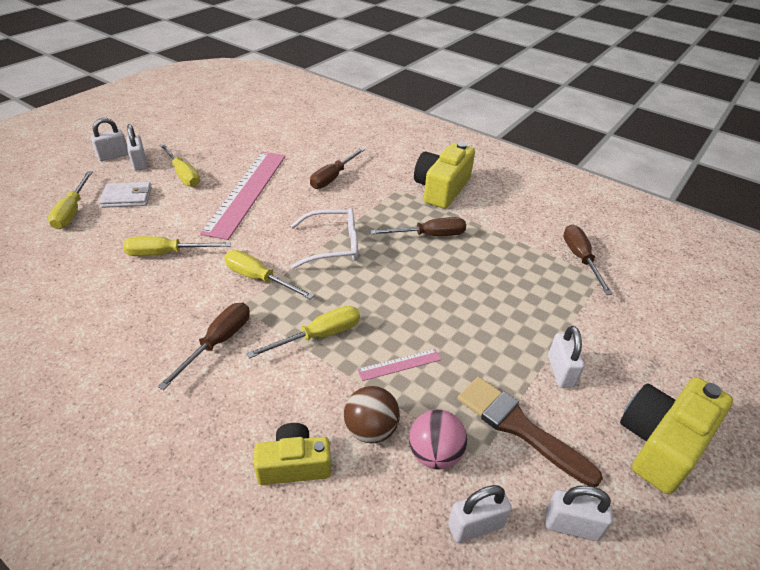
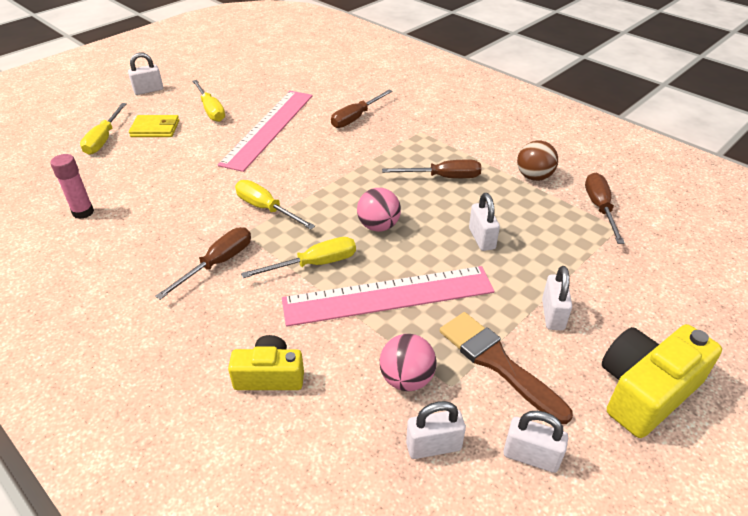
camera: 10 degrees right, 0 degrees up
(61, 295) = (83, 212): none -> pink glue stick
(127, 197) = (155, 129): white wallet -> yellow wallet
(139, 163) = (171, 98): white padlock -> white padlock (481, 238)
(166, 253) = (183, 181): yellow screwdriver -> none
(333, 246) = (344, 182): white glasses -> none
(371, 430) = (348, 352): brown ball -> brown ball (534, 177)
(376, 290) = (378, 226): none -> pink ball
(399, 364) = (388, 296): pink ruler -> pink ruler, size x2.49
(442, 189) = (466, 133): yellow camera -> none

